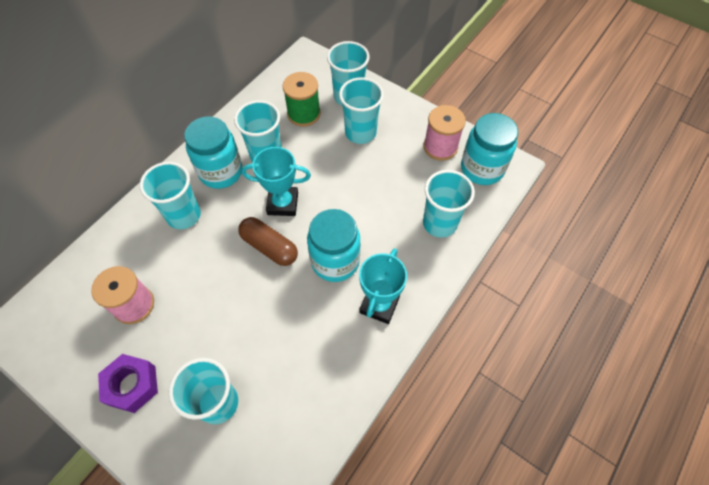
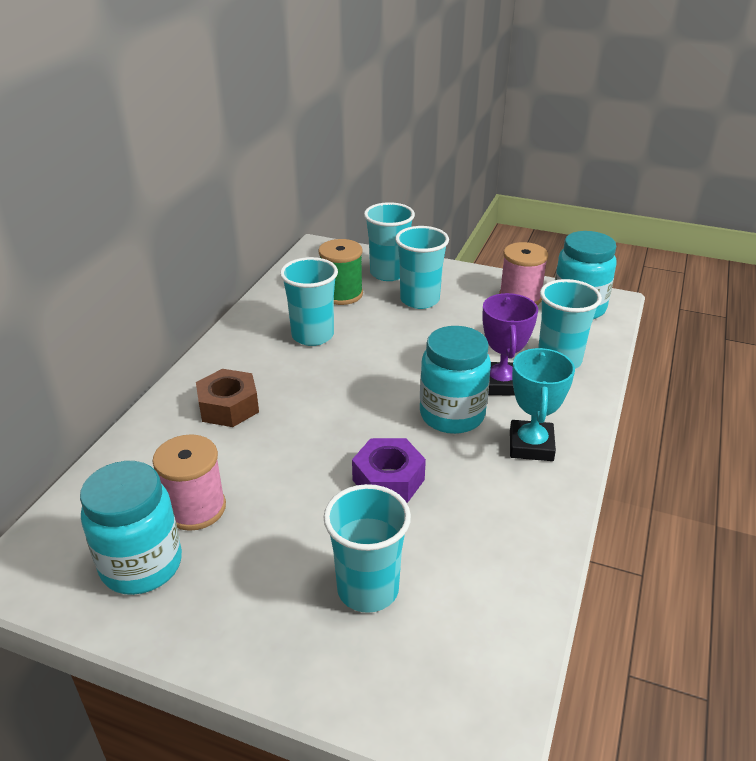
camera: 15 degrees left, 25 degrees down
(132, 385) = (230, 597): purple nut -> purple nut (388, 479)
(184, 215) = (228, 407): turquoise cup -> brown nut
(221, 172) = (260, 359): turquoise jar -> turquoise jar (141, 565)
(269, 247) = (359, 417): brown capsule -> none
(282, 203) = (356, 374): turquoise trophy -> none
(384, 238) = (501, 384): none -> purple trophy

